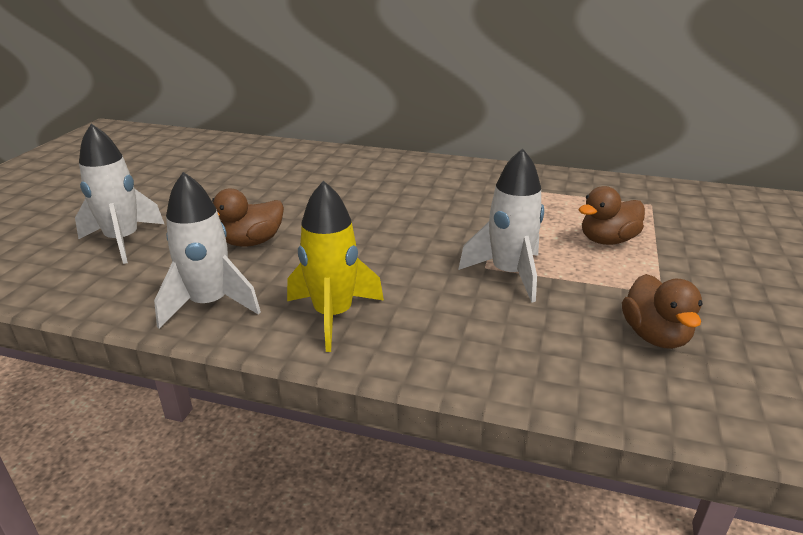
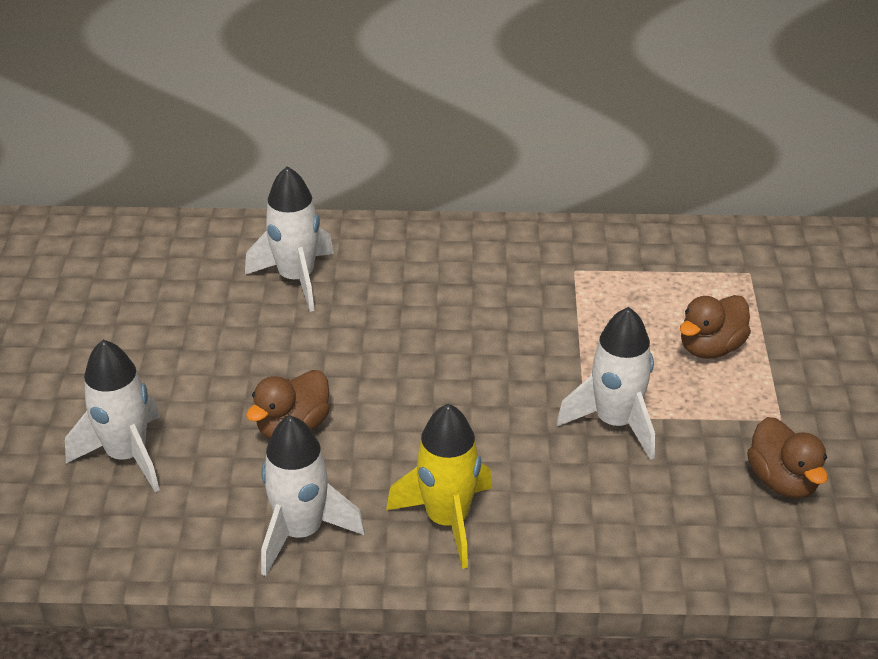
camera: 15 degrees left, 10 degrees up
(311, 170) = (296, 278): none -> white rocket

